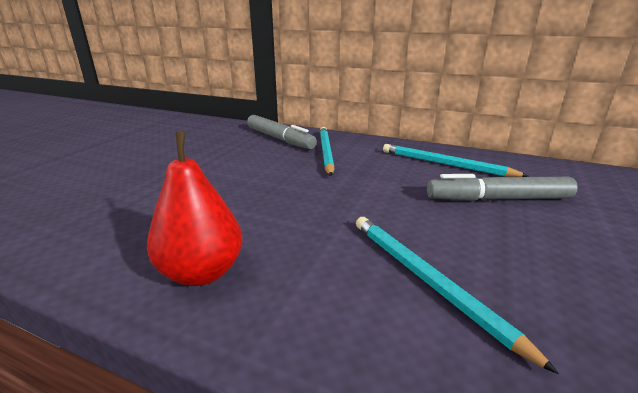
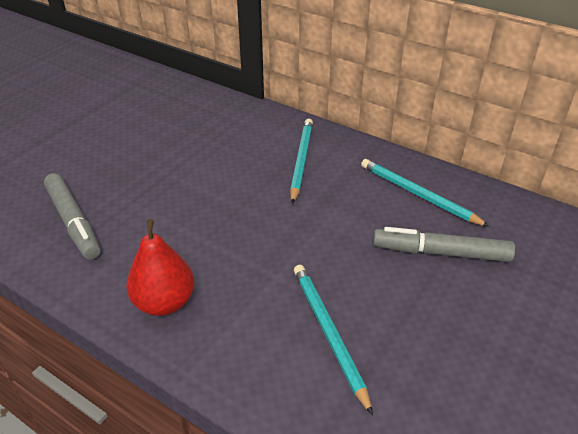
camera: 10 degrees right, 15 degrees up
(279, 139) = (258, 131): grey marker -> grey marker (73, 222)

